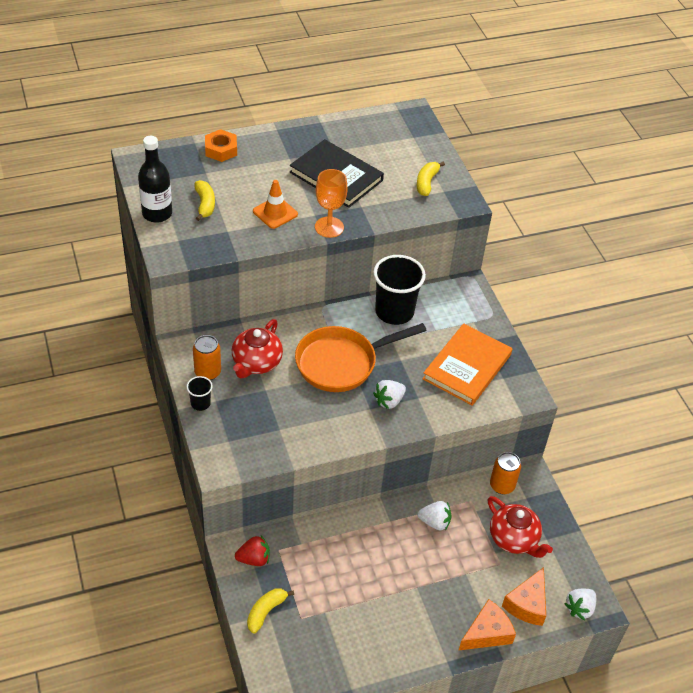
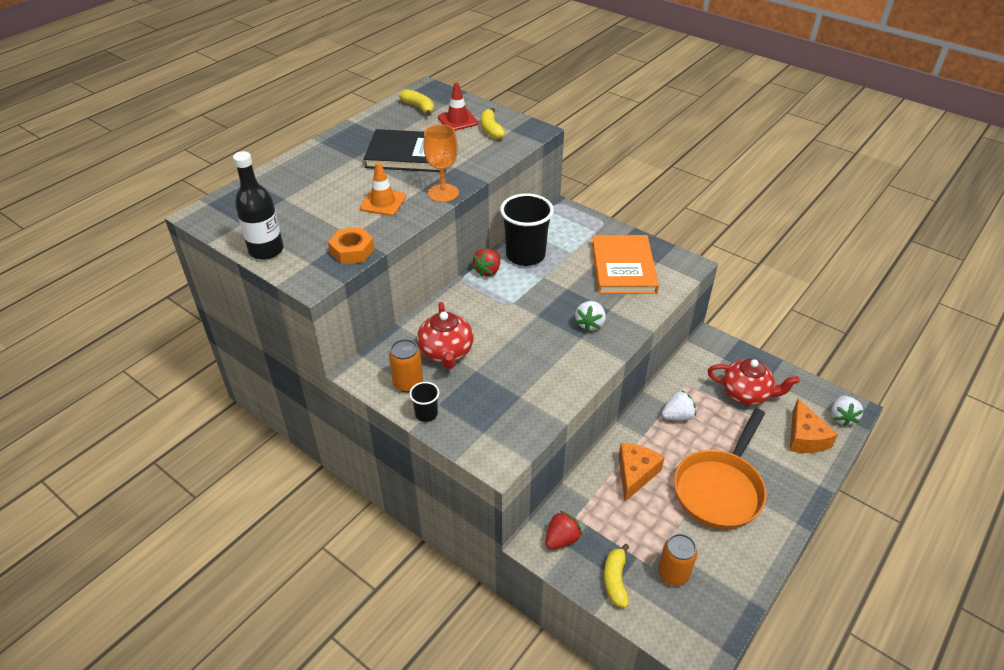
camera: 30 degrees left, 5 degrees down
(205, 204) = (308, 223): yellow banana -> yellow banana (419, 107)
(221, 150) = (282, 176): orange nut -> orange nut (352, 251)
(342, 363) = (521, 314): orange pan -> orange pan (720, 488)
(350, 310) = (488, 271): none -> red strawberry
(407, 159) = (458, 120): none -> red traffic cone
(487, 633) = (801, 479): orange cheese -> orange cheese (635, 474)
(502, 485) = (698, 359): orange can -> orange can (673, 574)

